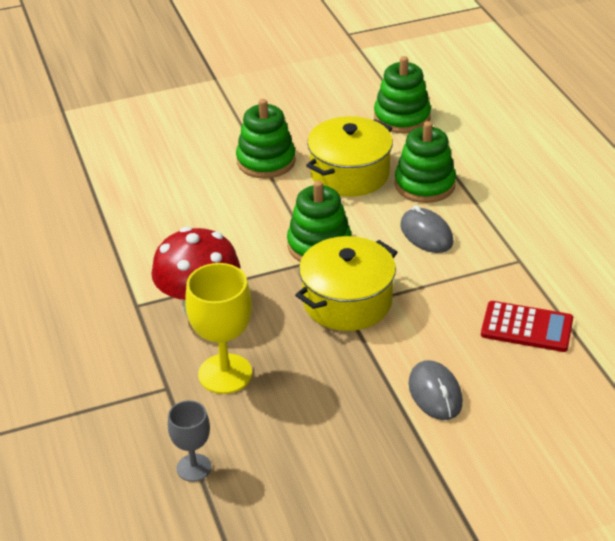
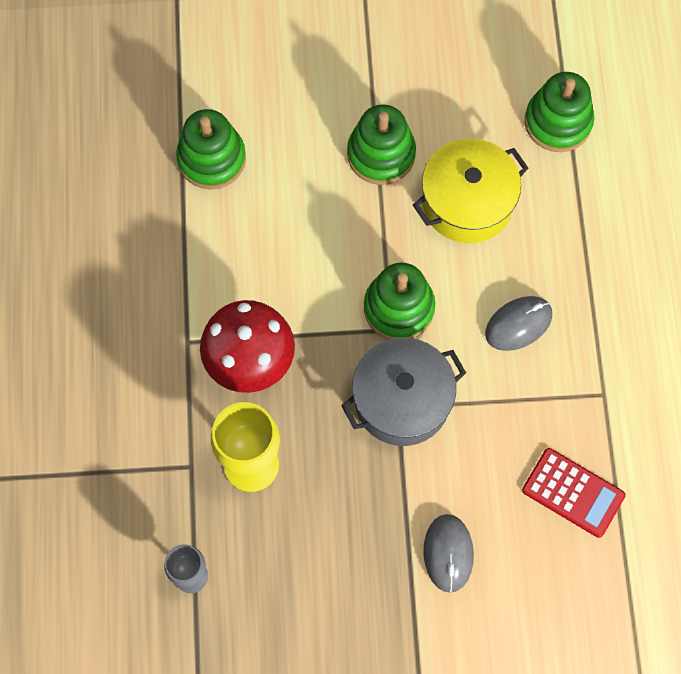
camera: 15 degrees right, 30 degrees up
(347, 301) = (402, 401): yellow pot -> grey pot
(424, 185) = (544, 245): green stacking toy -> green stacking toy (212, 159)
(426, 234) = (518, 324): grey mouse -> grey mouse turned 75 degrees clockwise

